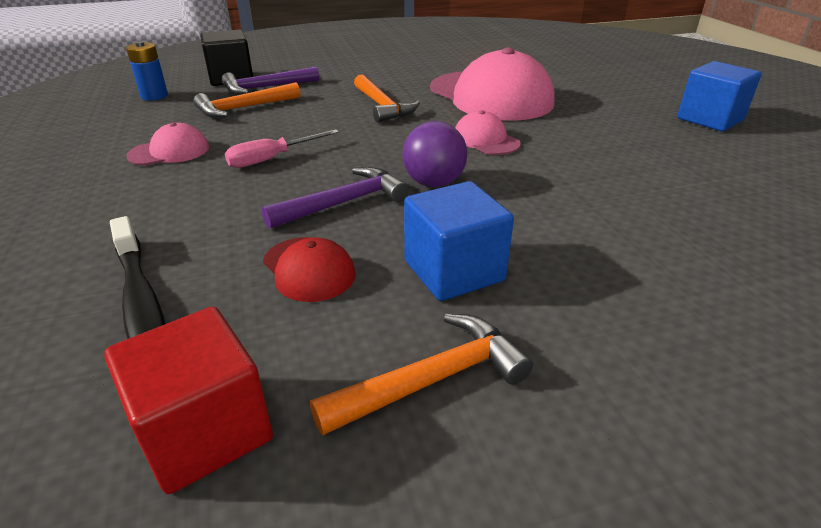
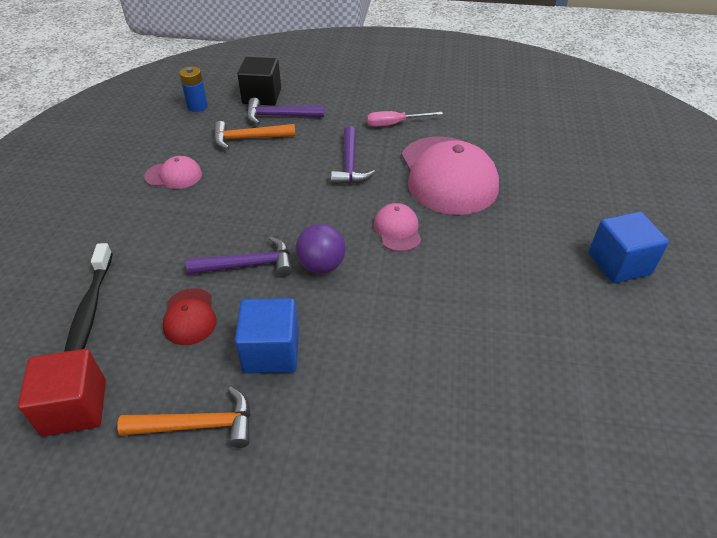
camera: 25 degrees right, 10 degrees up
(272, 159) = (232, 204): pink screwdriver -> pink screwdriver (395, 124)
(382, 106) = (350, 164): orange hammer -> purple hammer

